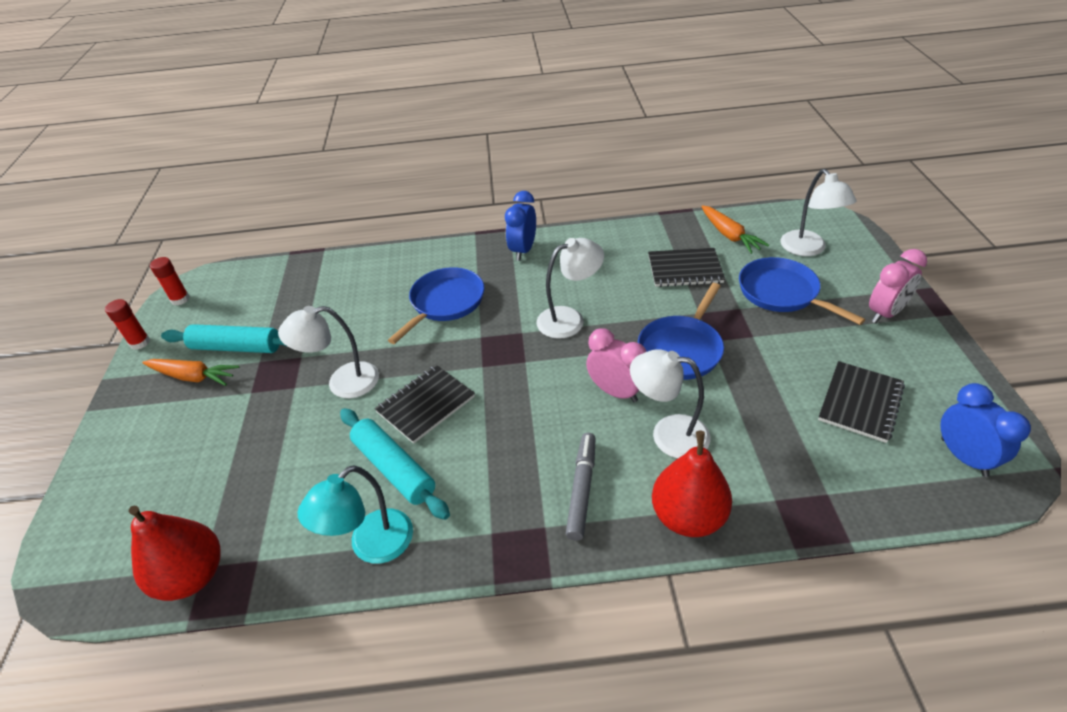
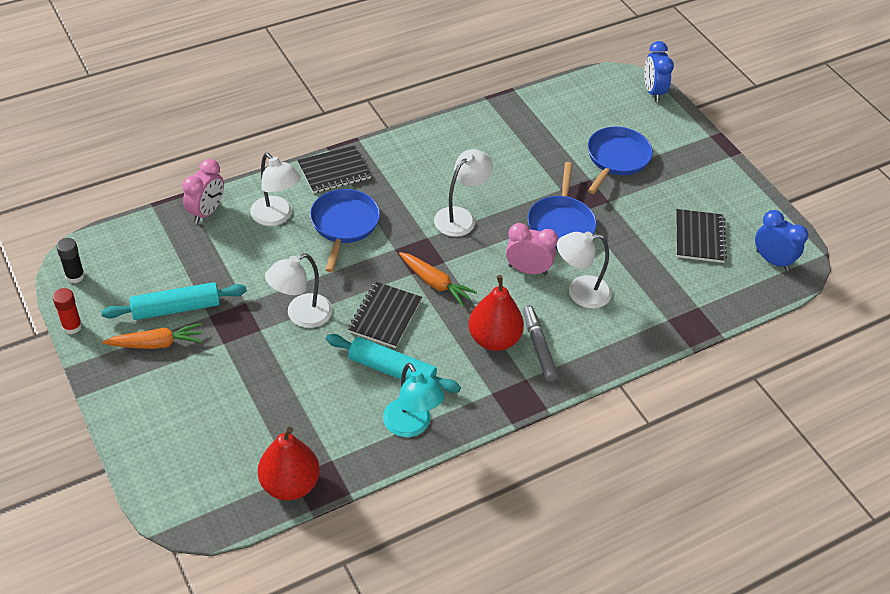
camera: 30 degrees left, 5 degrees up
(180, 299) = (75, 276): red glue stick -> black glue stick
(371, 546) = (411, 426): turquoise lamp -> turquoise lamp turned 45 degrees counterclockwise
(523, 250) = (384, 159): blue clock -> blue clock (653, 92)
(685, 269) = (533, 151): black notebook -> black notebook (334, 171)
(688, 517) = (617, 345): red pear -> red pear (494, 339)
(729, 235) = (555, 111): orange carrot -> orange carrot (435, 283)
(782, 293) = (616, 159): blue pan -> blue pan turned 90 degrees clockwise
(808, 249) = (622, 113): white lamp -> white lamp (276, 217)
(885, 313) = (695, 161): pink clock -> pink clock (206, 212)

